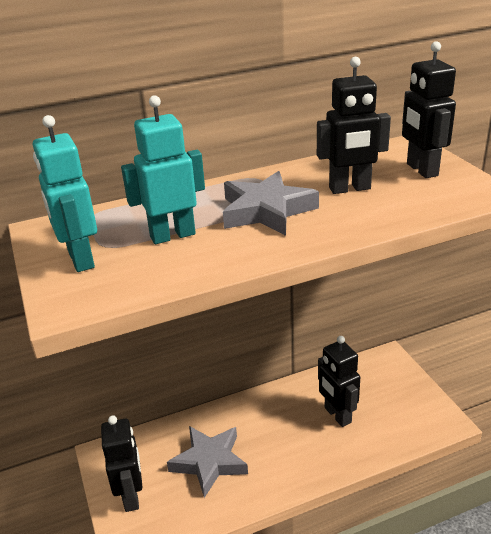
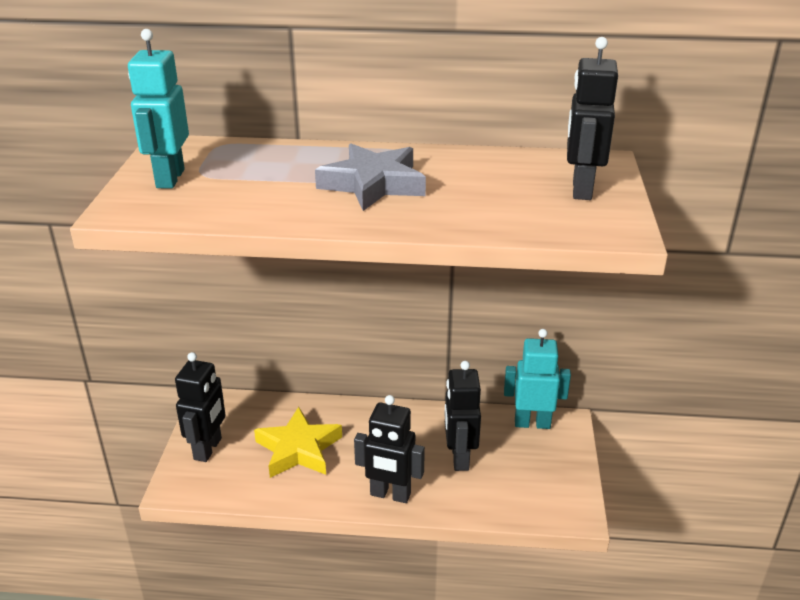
camera: 25 degrees right, 0 degrees up
(172, 235) = (265, 181): turquoise robot -> turquoise robot (532, 423)
(209, 462) = (298, 449): grey star -> yellow star
(350, 189) = (480, 187): black robot -> black robot (390, 495)

